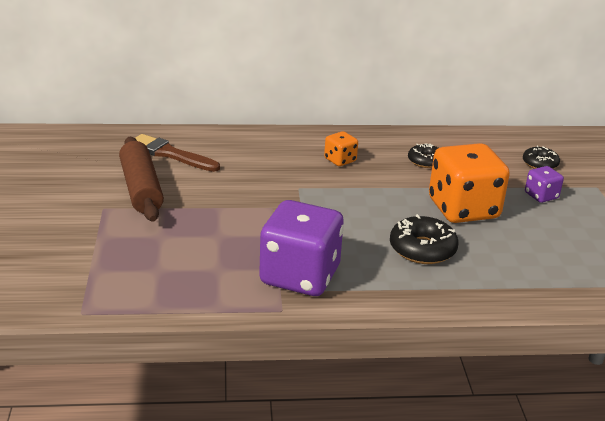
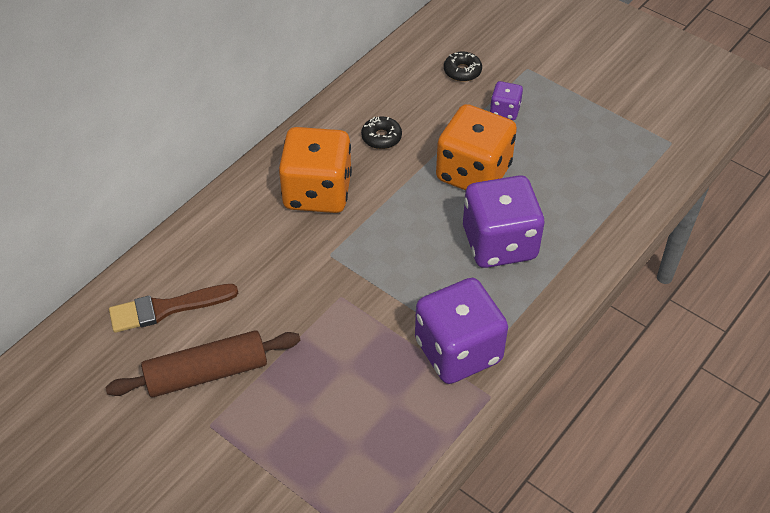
camera: 45 degrees left, 20 degrees up
(141, 189) = (207, 373): brown rolling pin -> brown rolling pin turned 45 degrees counterclockwise
(340, 160) = (317, 192): orange dice -> orange dice, size x2.15
(422, 249) = (499, 243): black donut -> purple dice

